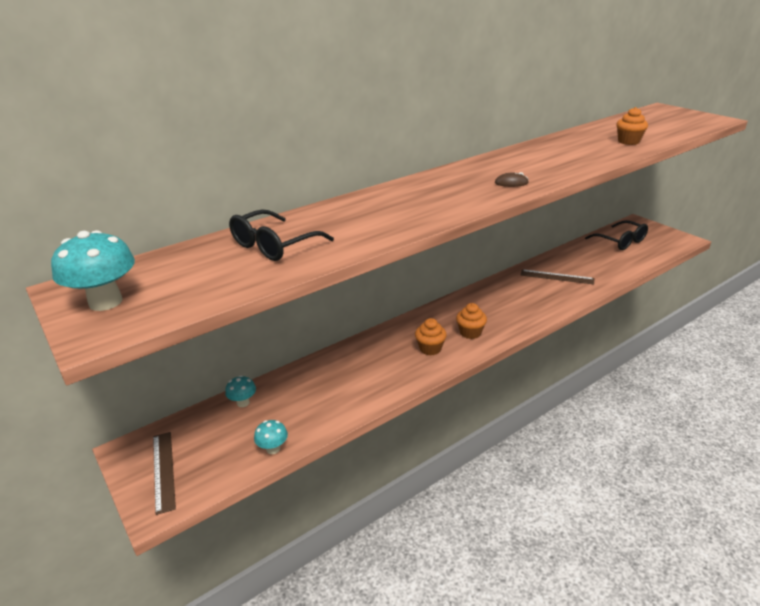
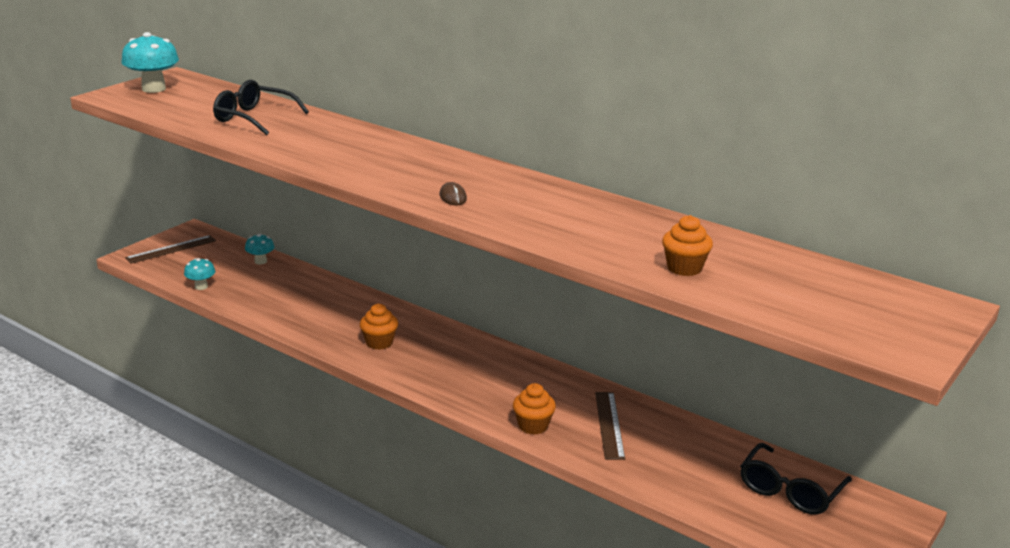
camera: 70 degrees right, 5 degrees down
(470, 333) = (423, 365): orange cupcake -> orange cupcake (533, 426)

